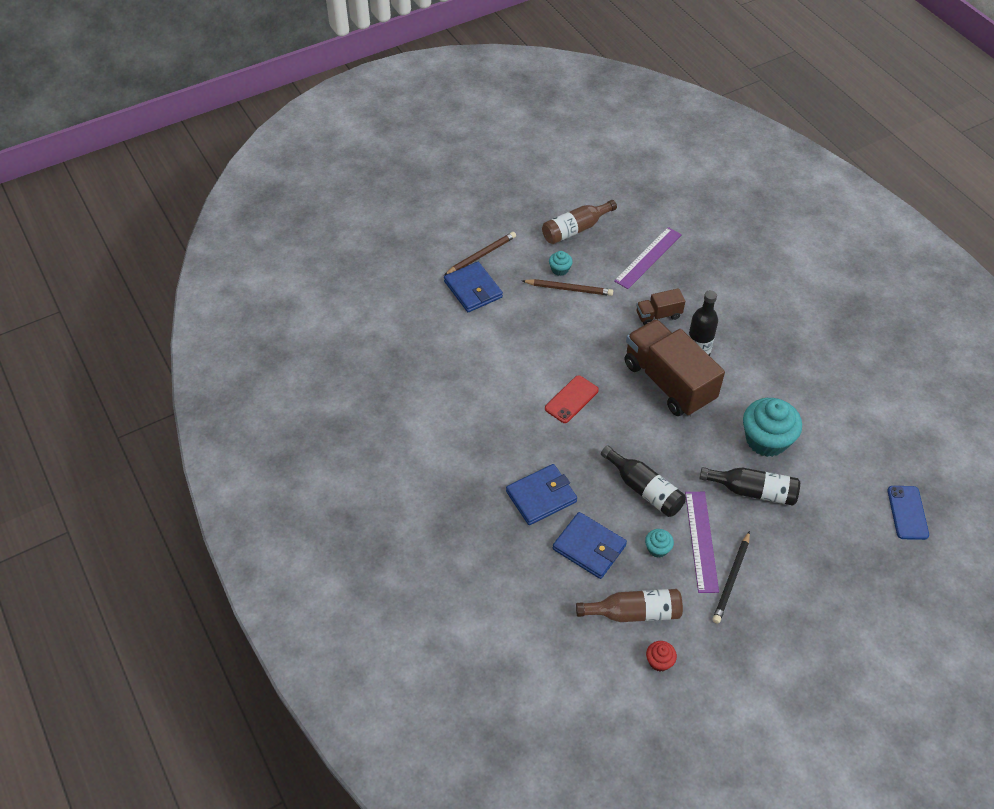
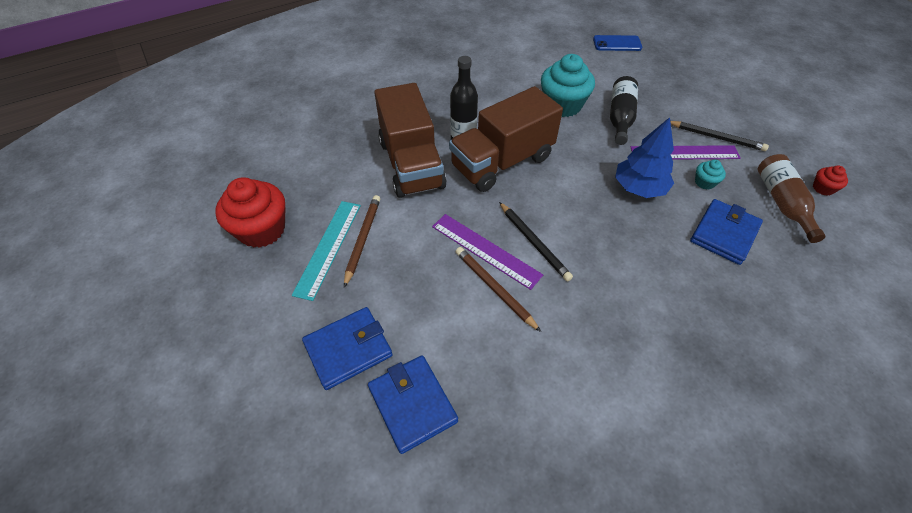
camera: 90 degrees left, 0 degrees up
(481, 255) = (283, 339): brown pencil -> brown pencil (494, 288)
(541, 496) = (675, 274): blue wallet -> blue wallet (412, 404)
(560, 269) = (328, 248): turquoise cupcake -> turquoise ruler
(571, 399) = (533, 242): red phone -> black pencil
(575, 229) = (262, 230): brown bottle -> red cupcake
(644, 489) = (639, 188): black bottle -> blue tree
(648, 257) = (325, 167): purple ruler -> purple ruler (485, 250)
(658, 315) = (411, 164): brown truck -> brown truck, size x2.14

